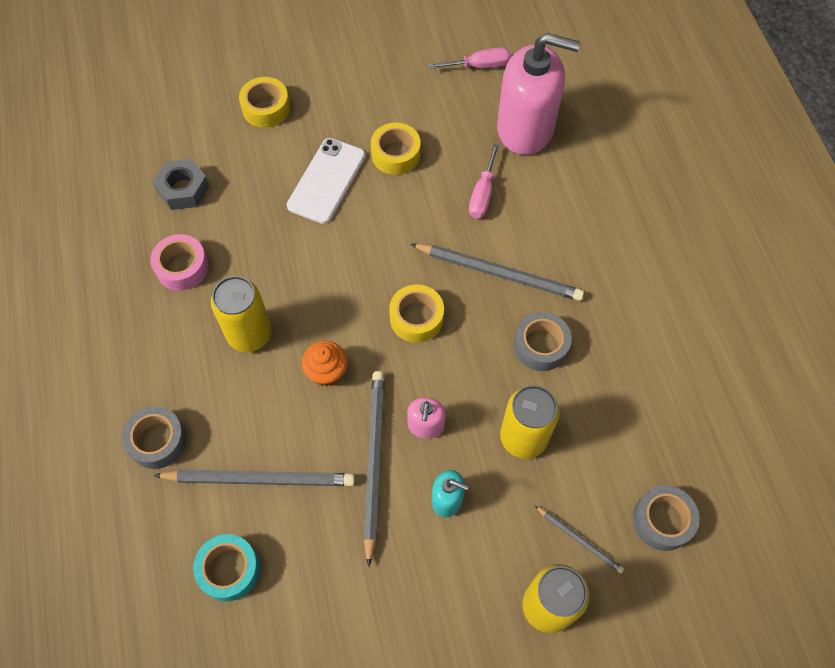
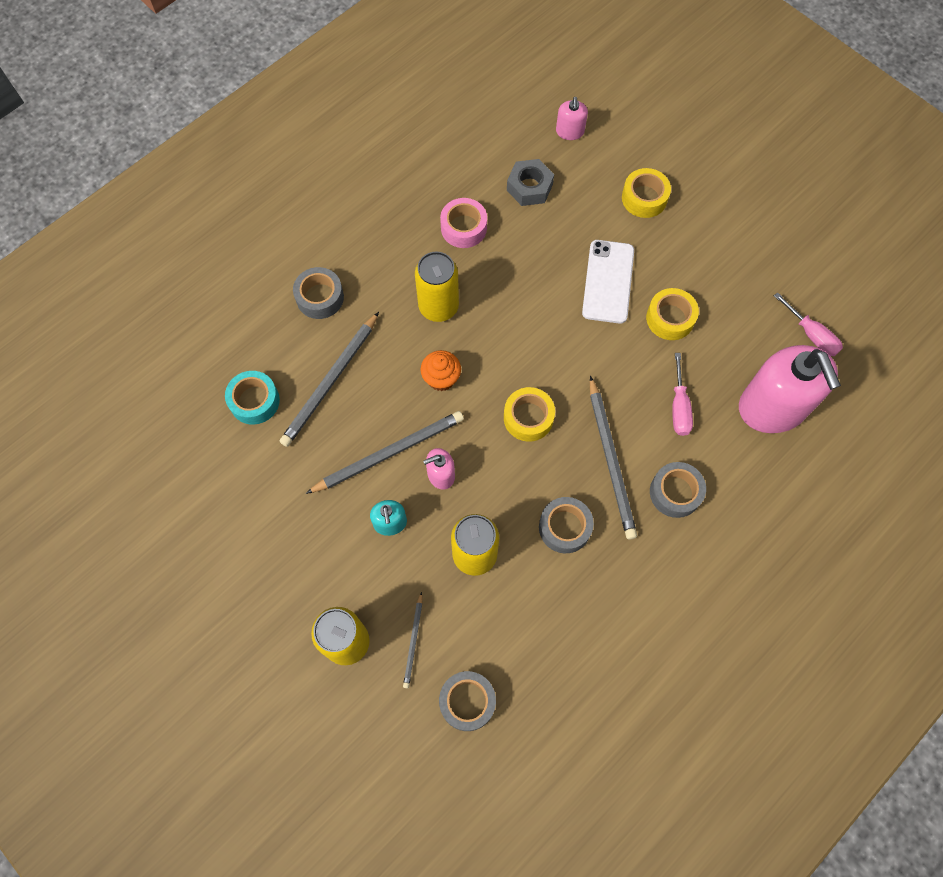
camera: 60 degrees right, 5 degrees up
(152, 126) = (570, 131): none -> pink soap dispenser
(260, 479) = (330, 382): grey pencil -> grey pencil turned 60 degrees clockwise
(326, 180) = (608, 281): white phone -> white phone turned 75 degrees counterclockwise
(482, 194) = (679, 407): pink screwdriver -> pink screwdriver turned 75 degrees counterclockwise
(558, 241) = (675, 492): none -> grey tape

